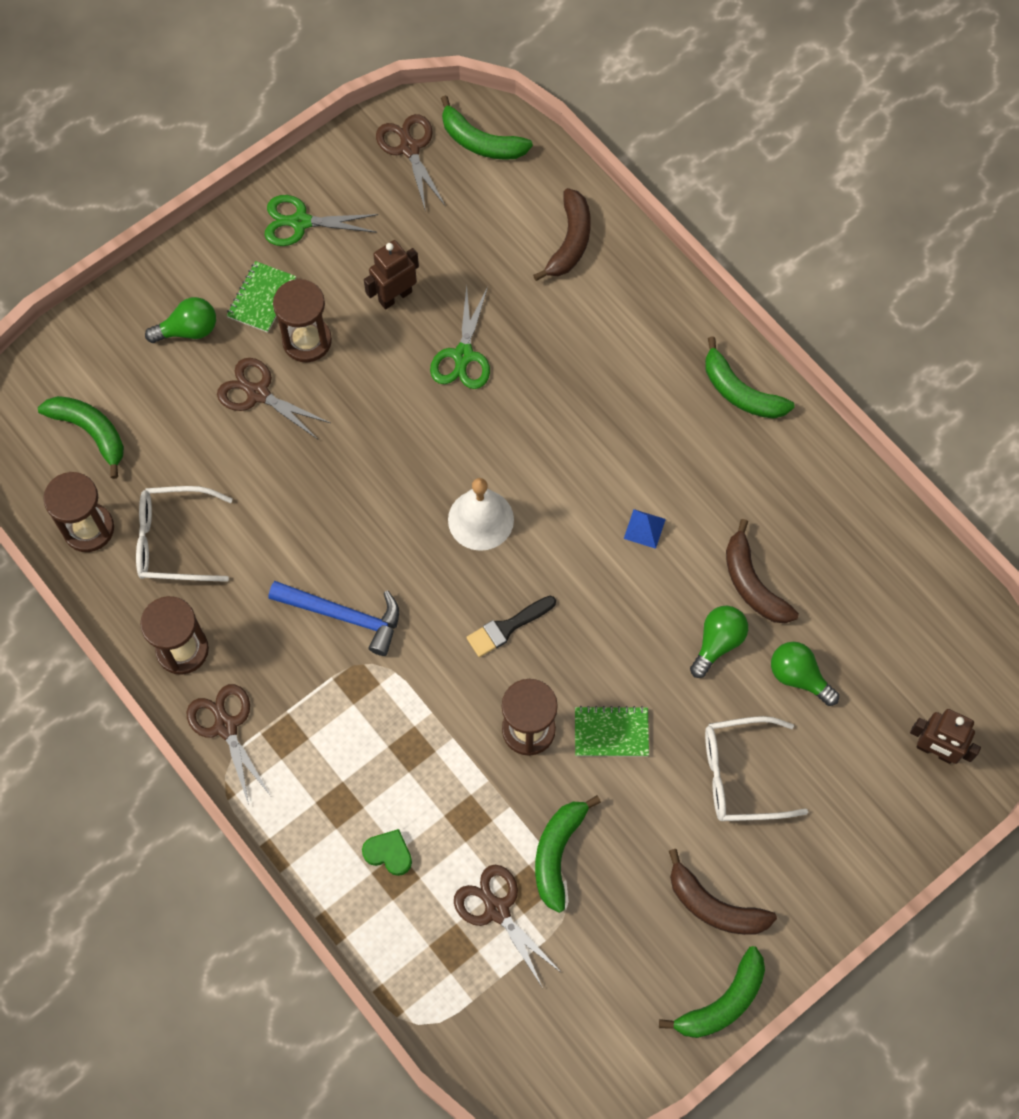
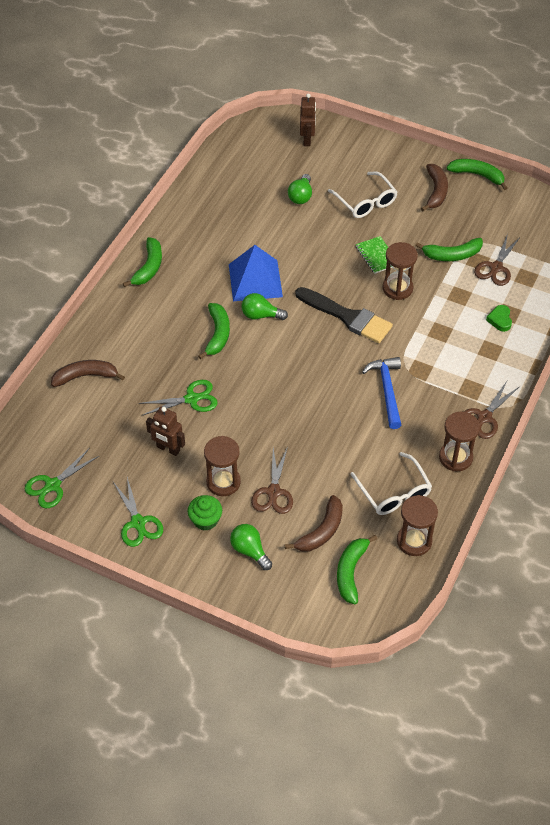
camera: 115 degrees left, 15 degrees down
(261, 298) = (205, 520): green notebook -> green cupcake
(409, 148) = (53, 485): brown scissors -> green scissors
(480, 519) = (292, 351): white bell -> none
(481, 142) = (31, 448): green banana -> green banana (217, 334)
(507, 627) = (348, 317): black brush -> black brush, size x1.81
(644, 528) = (255, 280): blue pyramid -> blue pyramid, size x2.46
(718, 643) = (302, 231): green light bulb -> green light bulb (261, 315)
(753, 584) = (261, 228): brown banana -> brown banana (321, 531)

